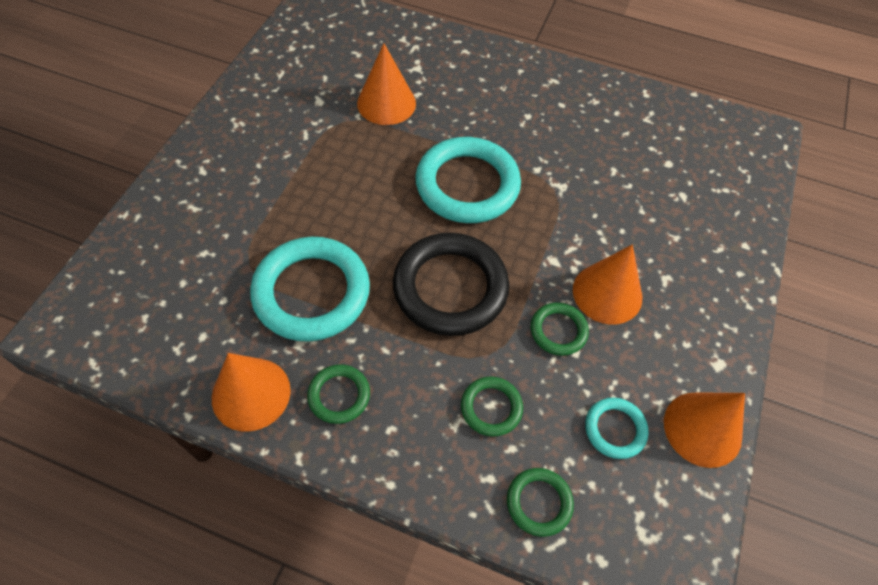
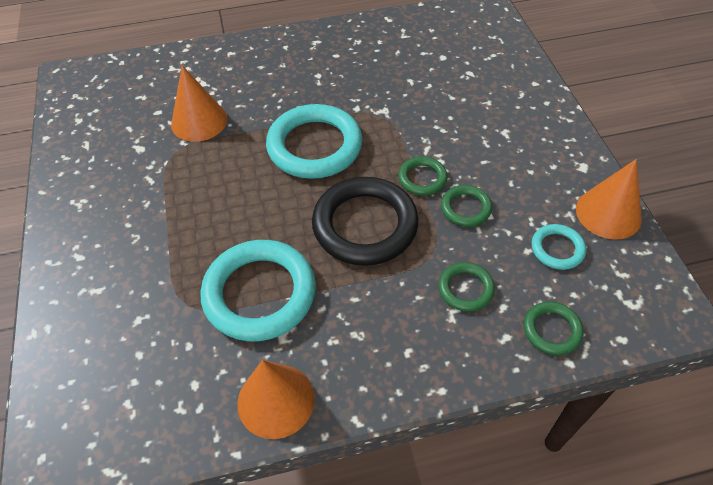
camera: 30 degrees left, 5 degrees down
(339, 395) = (348, 354): green ring -> green ring (422, 178)
(607, 293) = (476, 164): orange cone -> none

